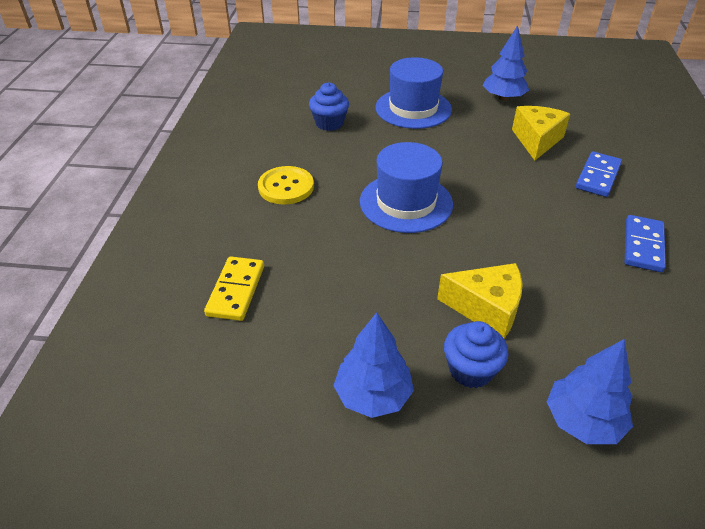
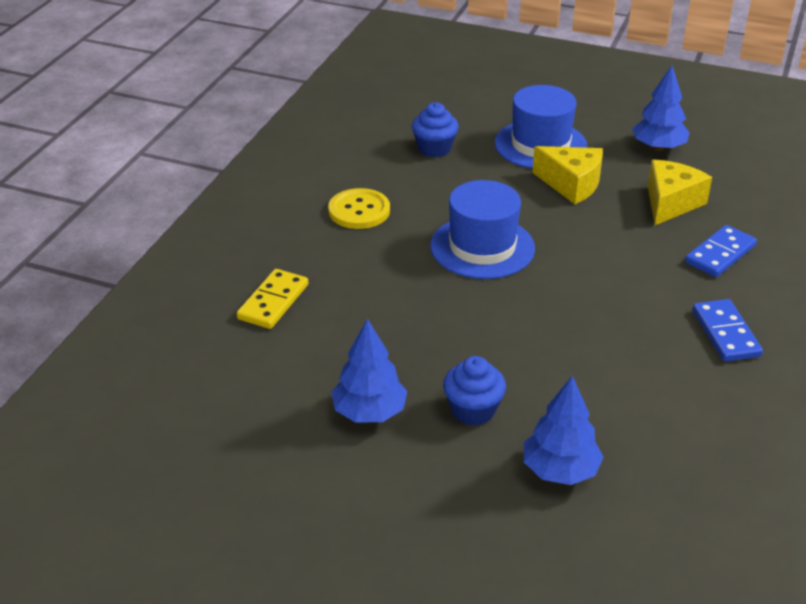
camera: 15 degrees right, 5 degrees down
(486, 308) = (517, 361): yellow cheese -> yellow cheese (571, 184)
(643, 246) = (726, 333): blue domino -> blue domino turned 45 degrees counterclockwise

